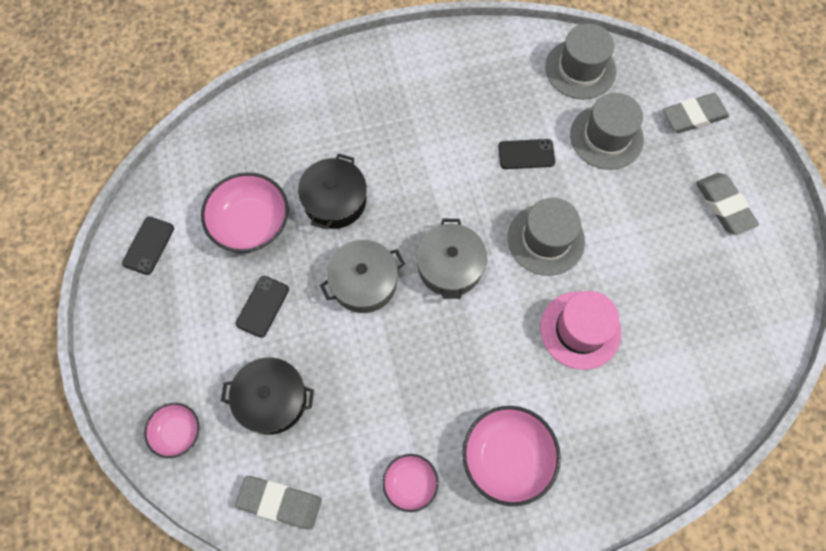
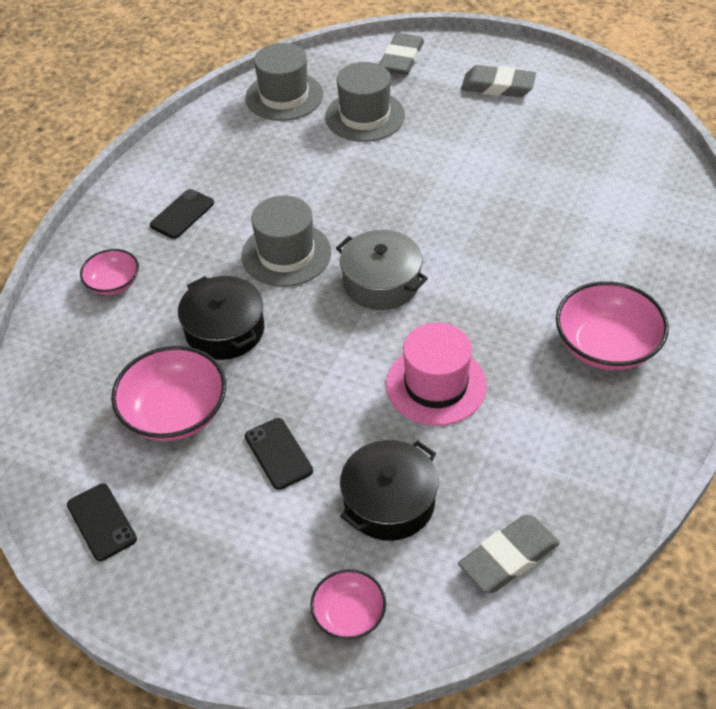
camera: 50 degrees left, 20 degrees down
(364, 282) = (334, 355): grey pot -> none
(410, 483) = (574, 433): pink bowl -> pink bowl (113, 283)
(526, 154) = (326, 172): black phone -> black phone (182, 214)
(546, 239) = (420, 205): grey hat -> grey hat (286, 254)
(580, 330) = (527, 230): pink hat -> pink hat (436, 385)

